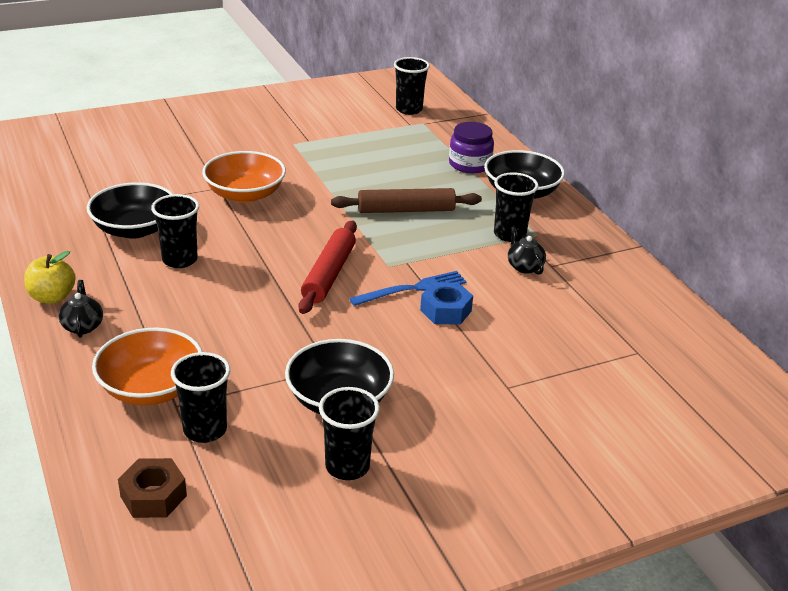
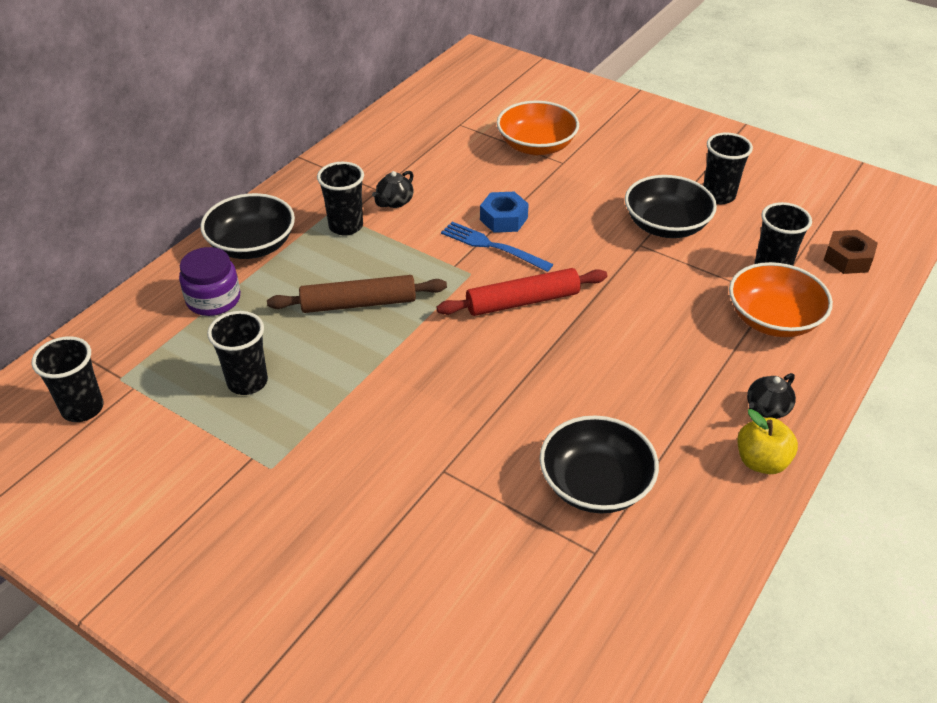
camera: 120 degrees left, 10 degrees up
(180, 260) = (607, 411): black cup -> black cup (247, 382)
(245, 194) = (437, 438): orange bowl -> orange bowl (536, 146)
(406, 210) = (358, 304): brown rolling pin -> brown rolling pin turned 60 degrees counterclockwise

